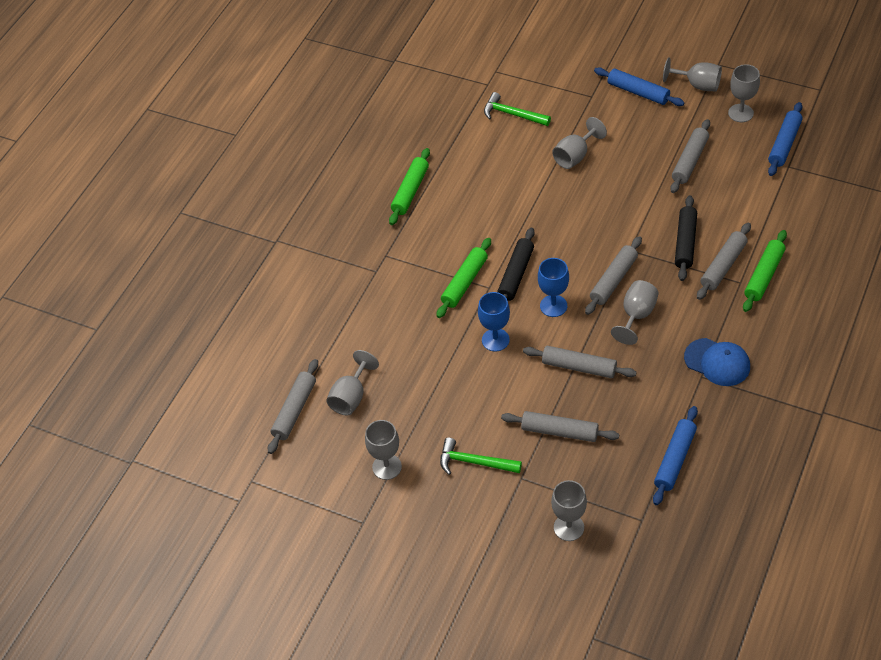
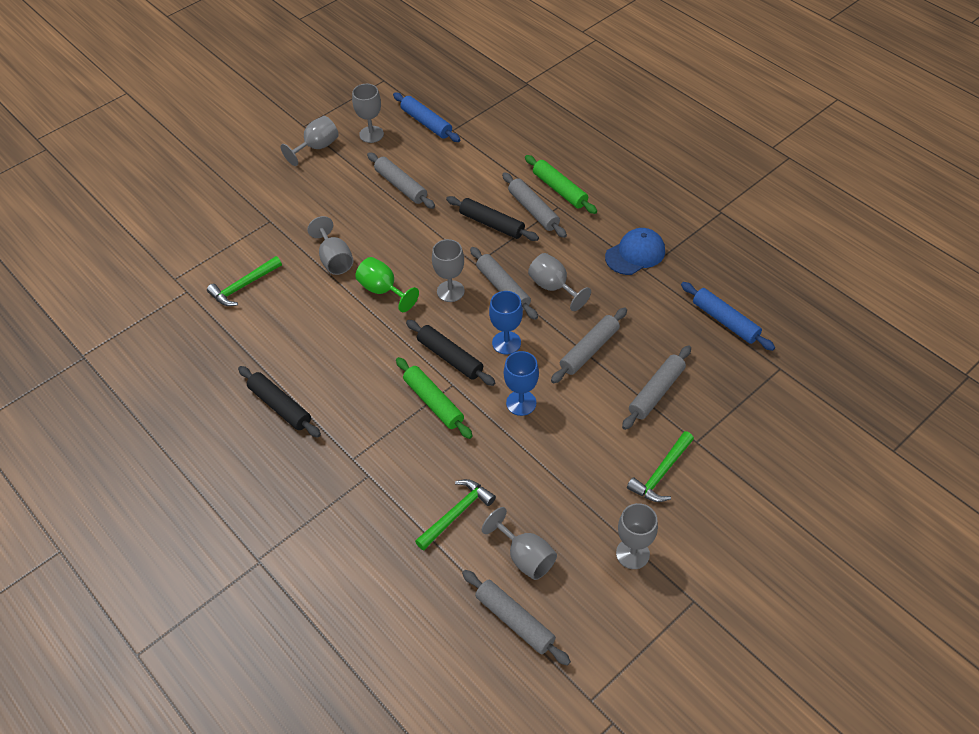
camera: 70 degrees left, 0 degrees up
(368, 339) = (456, 513): none -> green hammer
(410, 191) = (280, 406): green rolling pin -> black rolling pin
(561, 201) = (383, 290): none -> green goblet
(568, 527) = (767, 425): grey goblet -> grey goblet (450, 291)
(638, 92) = (292, 188): blue rolling pin -> none

